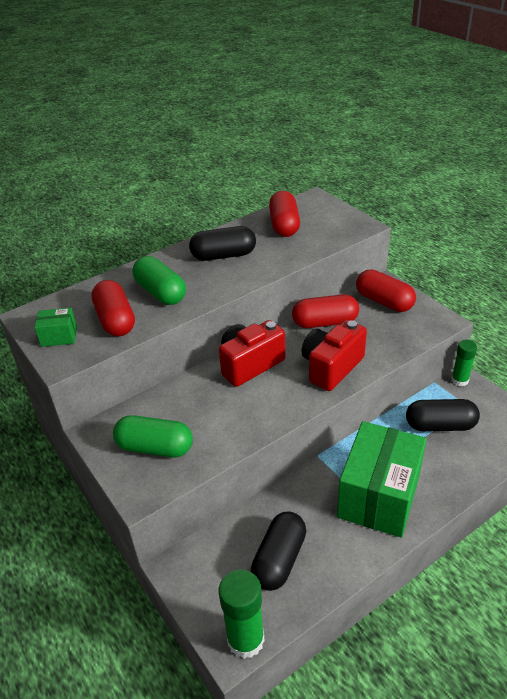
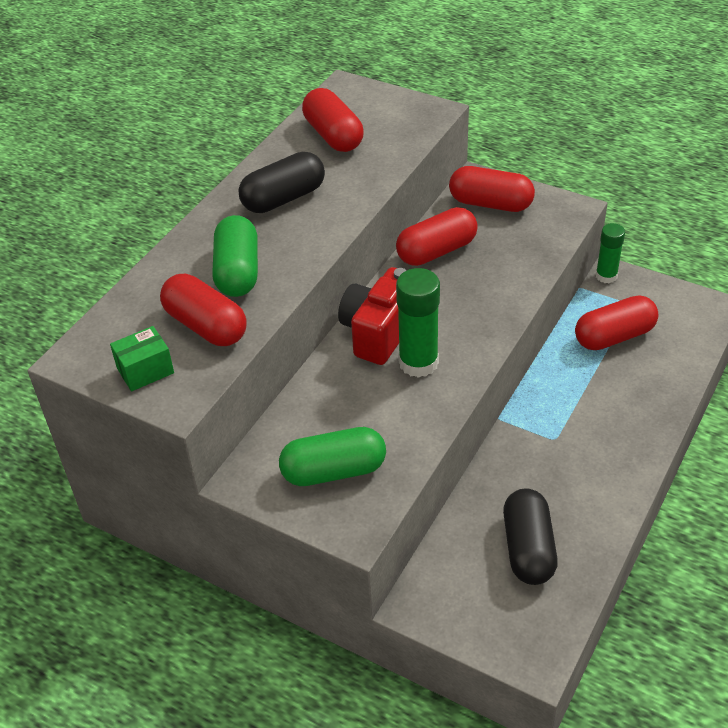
camera: 25 degrees left, 5 degrees up
(161, 292) = (238, 272): green capsule -> green capsule turned 60 degrees clockwise
(245, 639) = (545, 644): green glue stick -> green glue stick (418, 363)
(331, 367) = (480, 304): red camera -> none
(379, 496) = (594, 439): green box -> none
(440, 425) = (614, 336): black capsule -> red capsule

